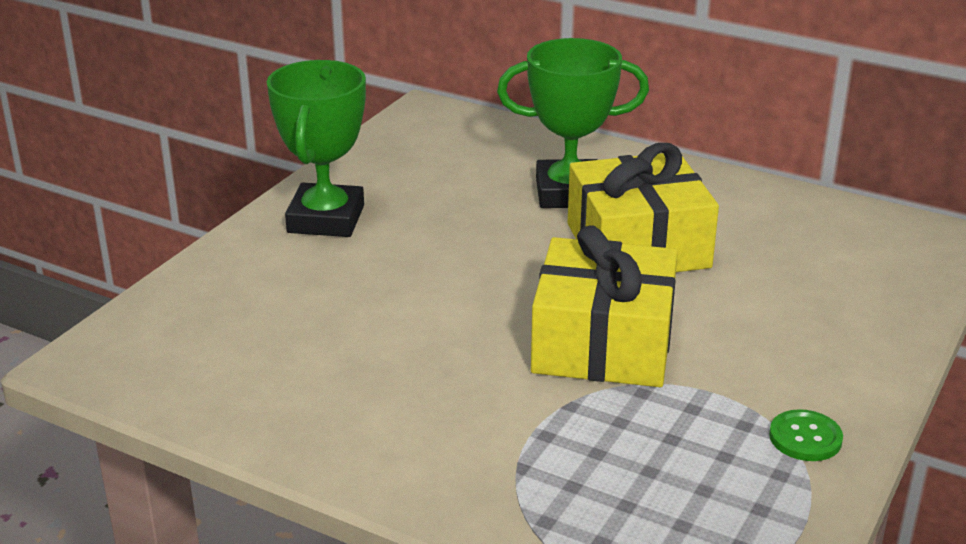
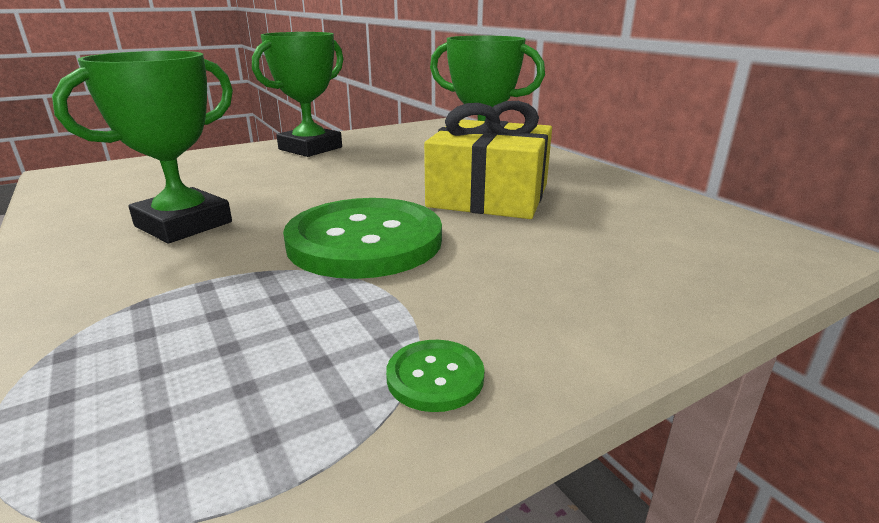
camera: 30 degrees right, 5 degrees down
(398, 382) = (184, 224): none -> green trophy
(603, 343) = (365, 241): yellow gift -> green button

